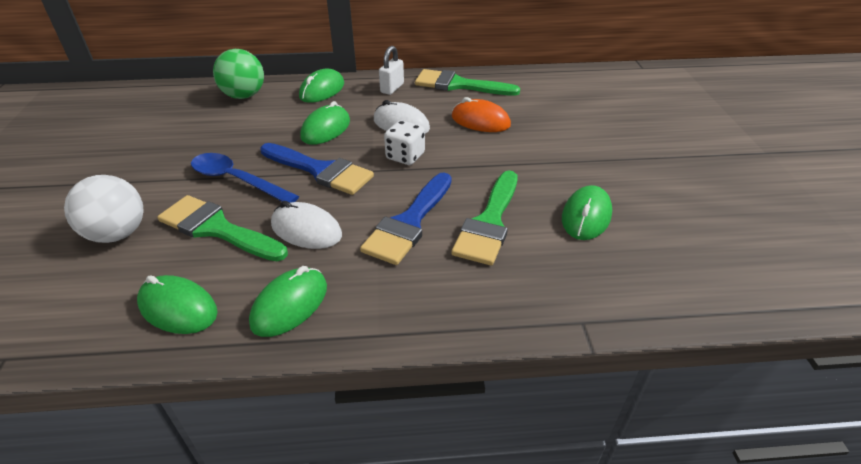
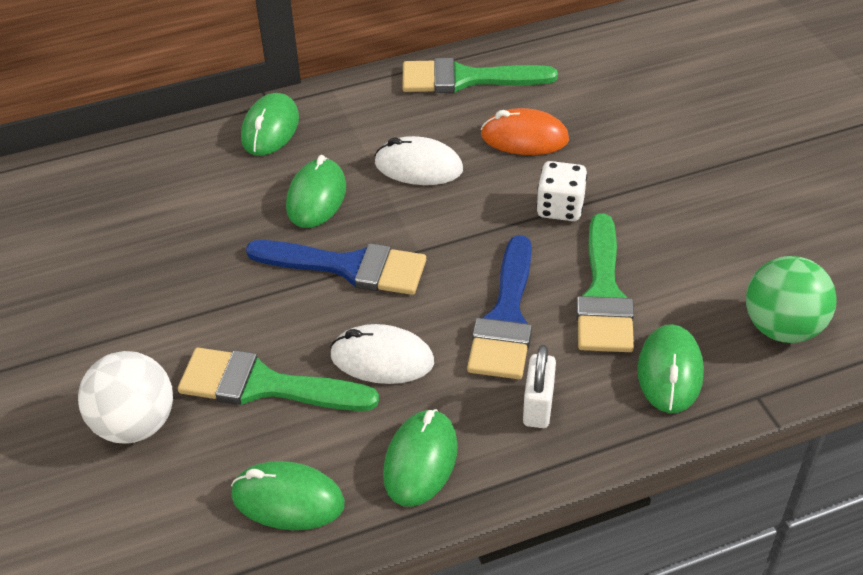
camera: 15 degrees left, 5 degrees up
(237, 180) = (243, 308): blue spoon -> none
(244, 96) = (157, 163): green ball -> green ball (782, 328)
(392, 88) = (372, 104): white padlock -> white padlock (538, 406)
(405, 156) = (451, 219): white dice -> white dice (560, 208)
(586, 216) = (715, 258): green mouse -> green mouse (669, 372)

